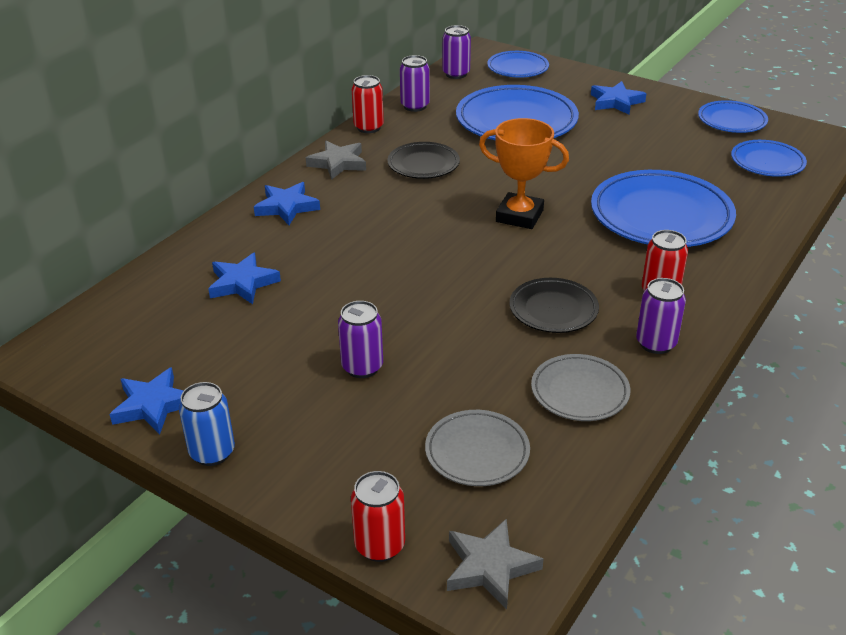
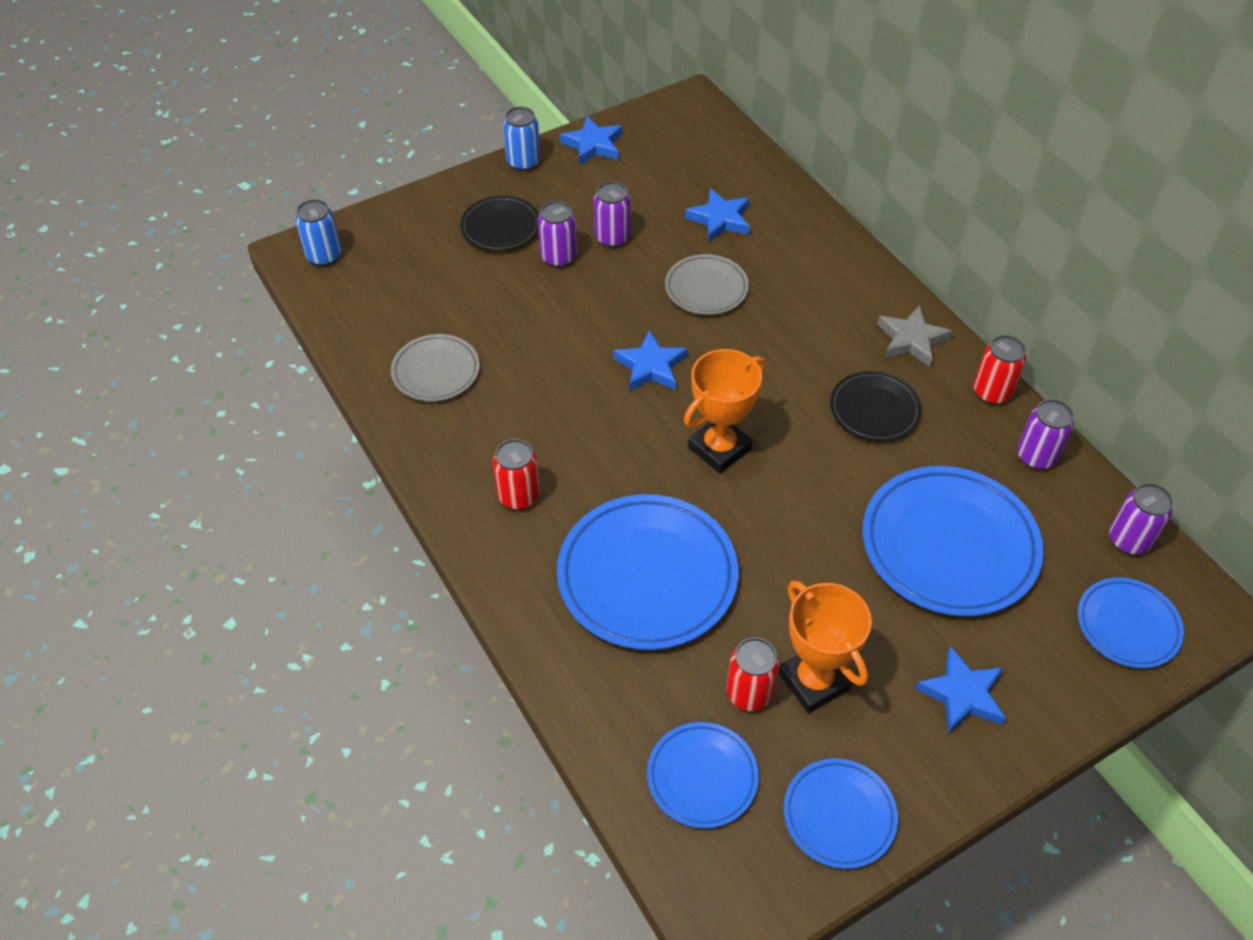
camera: 115 degrees right, 15 degrees up
(287, 207) = (836, 277): blue star -> blue star (651, 366)
(380, 545) = (382, 214): red can -> red can (749, 693)
(477, 452) = (421, 287): grey plate -> grey plate (706, 288)
(490, 567) = (324, 256): grey star -> blue can
(553, 309) = (548, 403): black plate -> black plate (501, 227)
(656, 343) = (453, 452): purple can -> purple can (612, 238)
(663, 143) = (814, 681): none -> orange trophy

